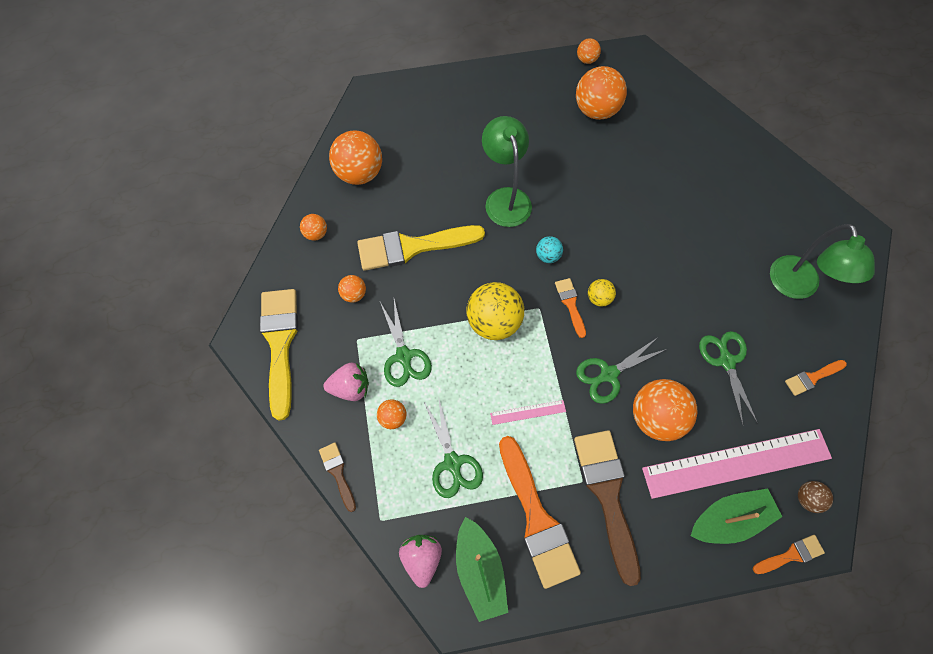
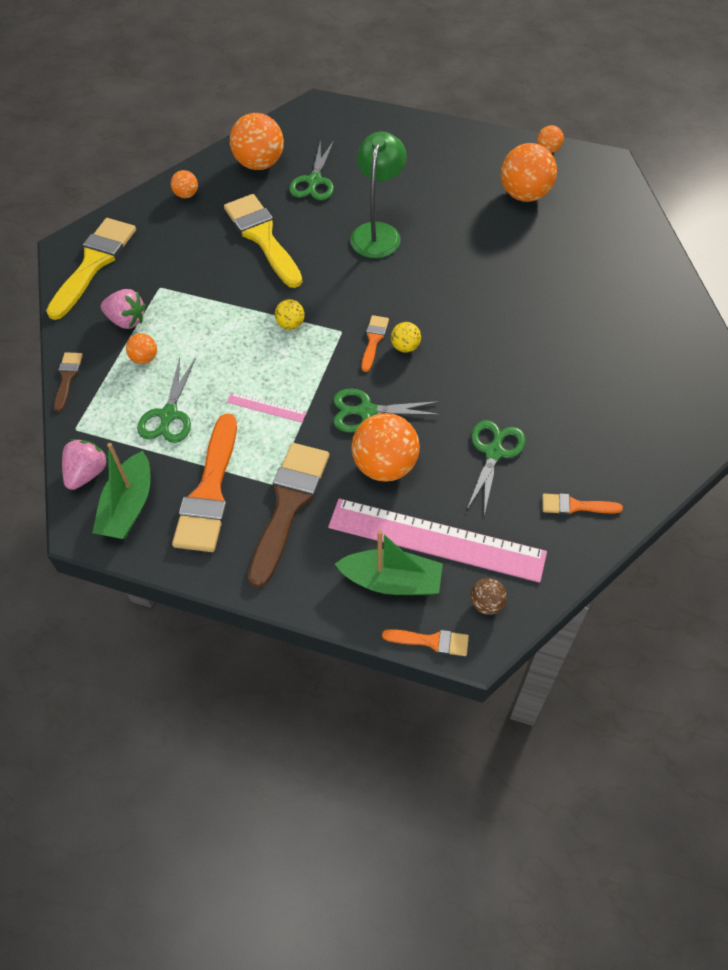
camera: 30 degrees right, 10 degrees down
(354, 294) = (183, 252): orange ball -> none
(404, 356) = (190, 316): green scissors -> green scissors (314, 181)
(413, 247) = (262, 237): yellow brush -> yellow brush turned 45 degrees clockwise
(494, 322) = (290, 324): yellow ball -> yellow ball, size x0.49
(547, 256) = (382, 293): turquoise ball -> none
(797, 287) = (621, 423): green lamp -> none

